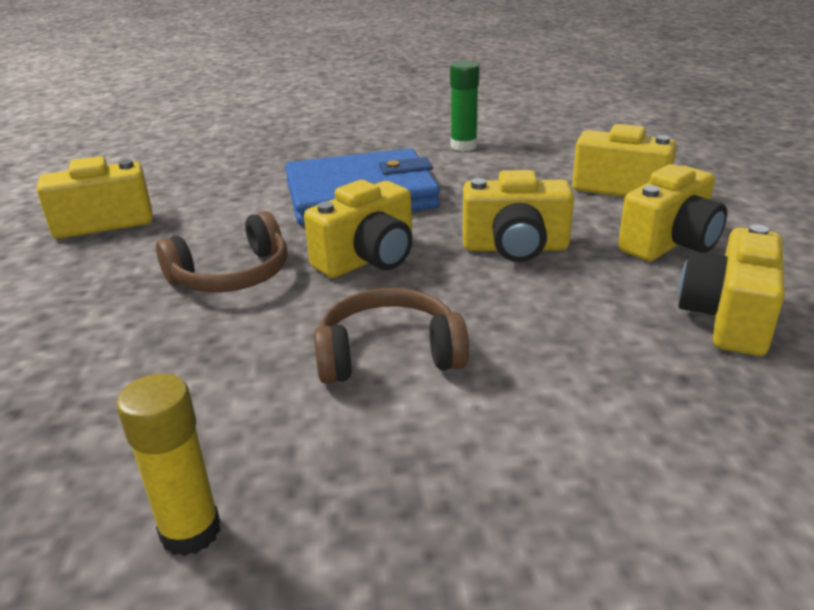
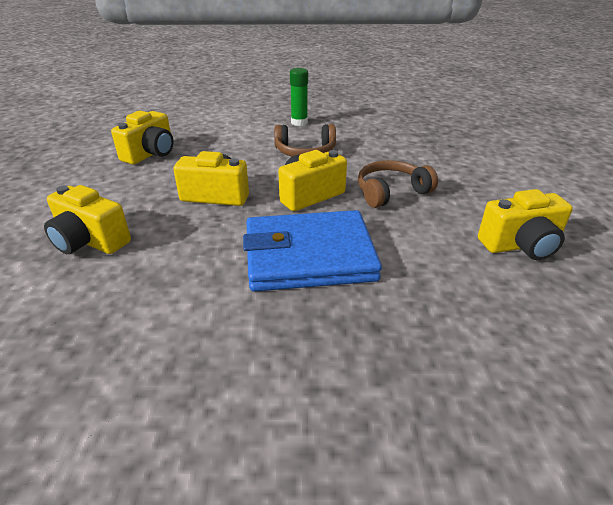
camera: 175 degrees left, 5 degrees up
(190, 531) = (367, 119): yellow glue stick -> none
(463, 146) = (175, 333): green glue stick -> green glue stick (299, 122)
(670, 243) = (123, 190): yellow camera -> none

